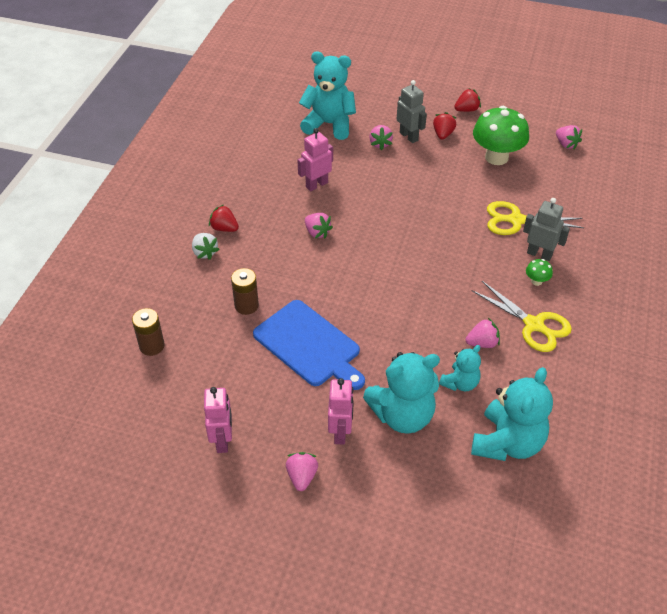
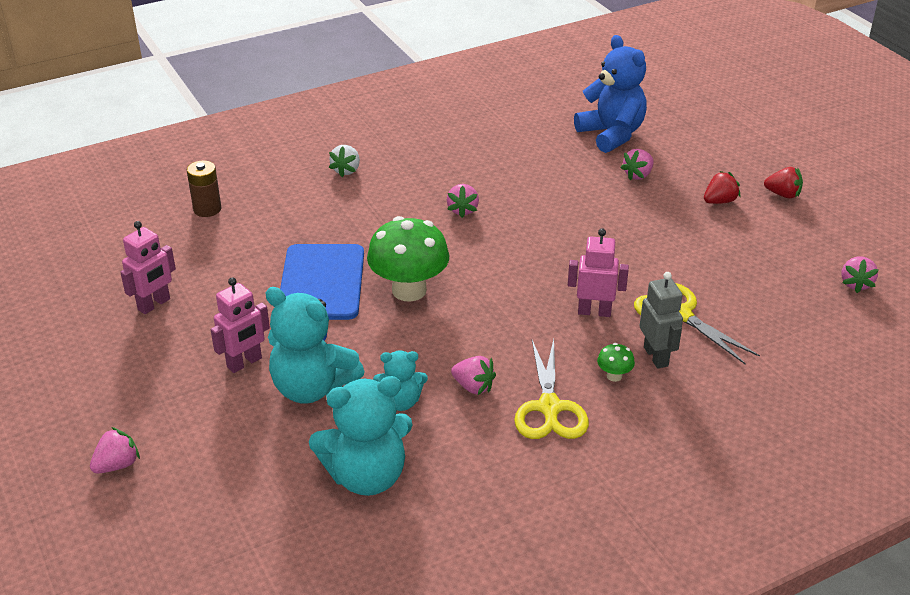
camera: 45 degrees right, 10 degrees down
(224, 228) = (389, 162): red strawberry -> none
(246, 305) = (318, 226): brown battery -> none
(302, 476) = (168, 370): pink strawberry -> pink strawberry (117, 465)
(316, 185) = (522, 174): pink robot -> pink robot (594, 312)
(329, 124) = (611, 134): turquoise teddy bear -> blue teddy bear
(409, 136) = (678, 184): grey robot -> none
(496, 157) = (748, 251): green mushroom -> green mushroom (409, 290)

